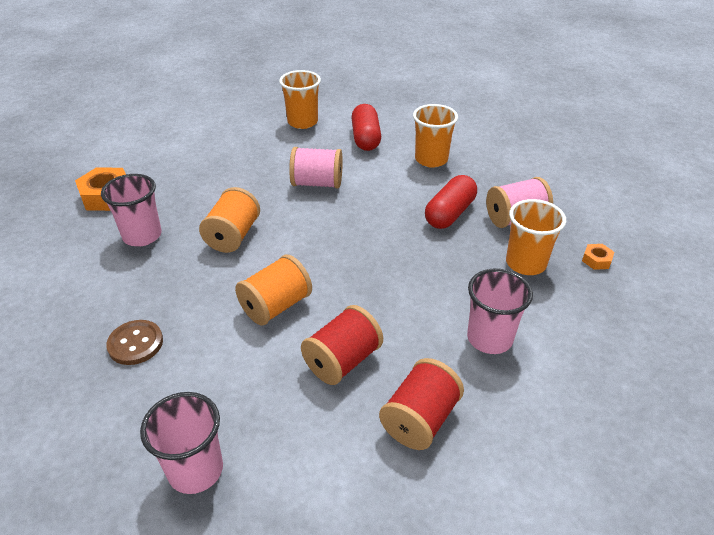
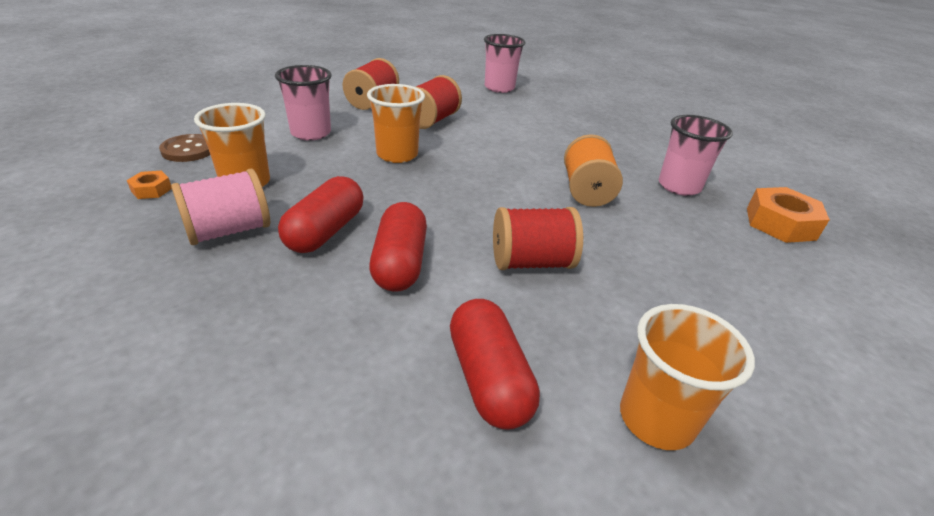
camera: 165 degrees right, 5 degrees down
(135, 343) = (588, 124): brown button -> brown button (189, 150)
(276, 306) = (500, 144): orange spool -> none
(317, 183) = (531, 262): pink spool -> red spool
(400, 189) = (400, 263): none -> red capsule
(431, 159) = (343, 331): orange cup -> orange cup (397, 155)

